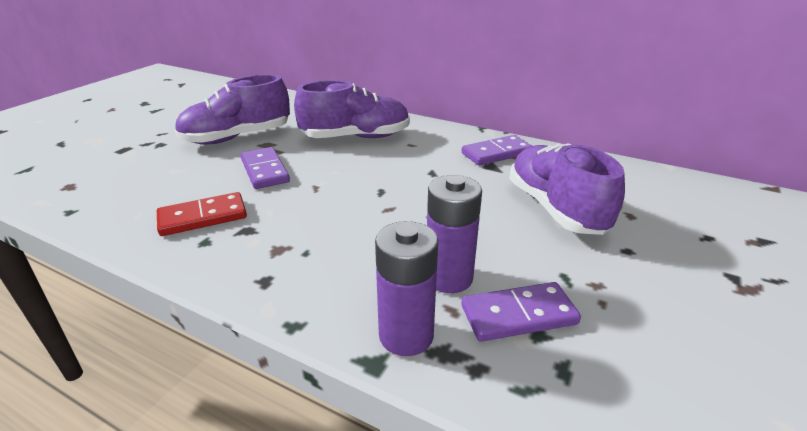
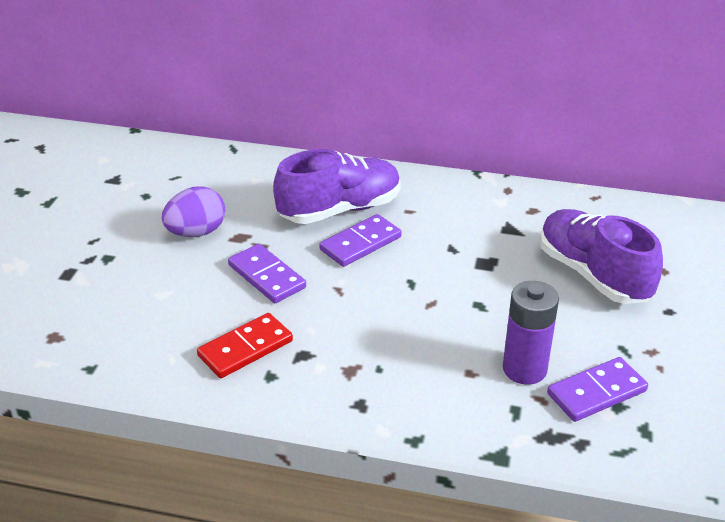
camera: 15 degrees left, 5 degrees up
(237, 137) = (196, 232): purple shoe -> purple egg
(406, 335) = (513, 429): purple battery -> none
(496, 153) = (508, 209): purple domino -> purple domino (360, 243)

